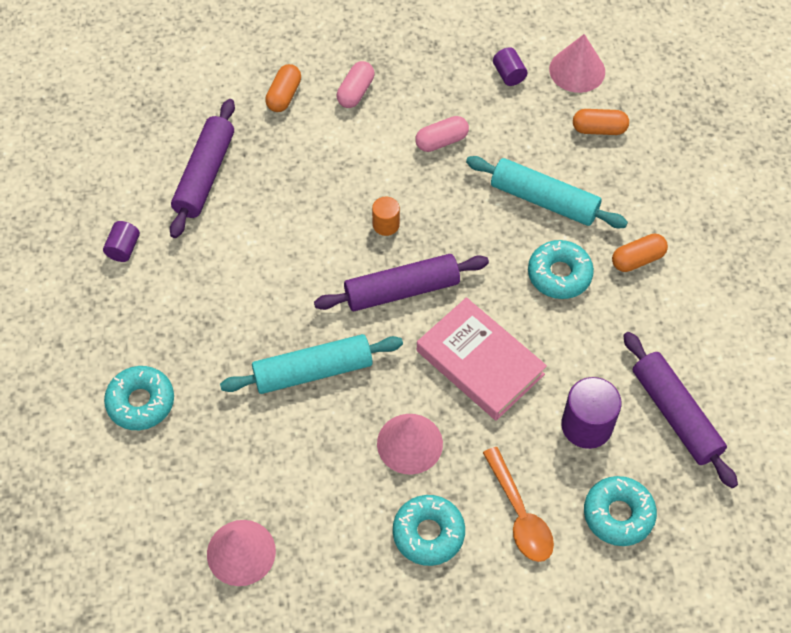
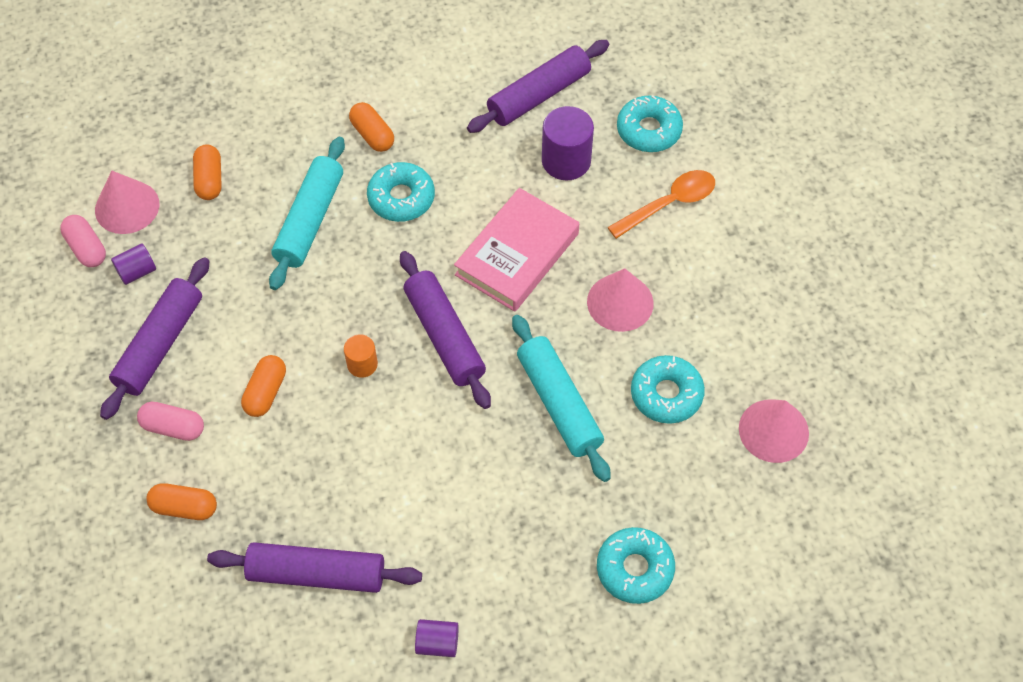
camera: 100 degrees left, 0 degrees up
(374, 154) = (266, 392): none -> orange capsule
(428, 533) = (708, 273): turquoise donut -> turquoise donut (666, 394)
(434, 87) = (160, 344): none -> purple rolling pin
(441, 141) = (240, 326): pink capsule -> pink capsule (86, 248)

